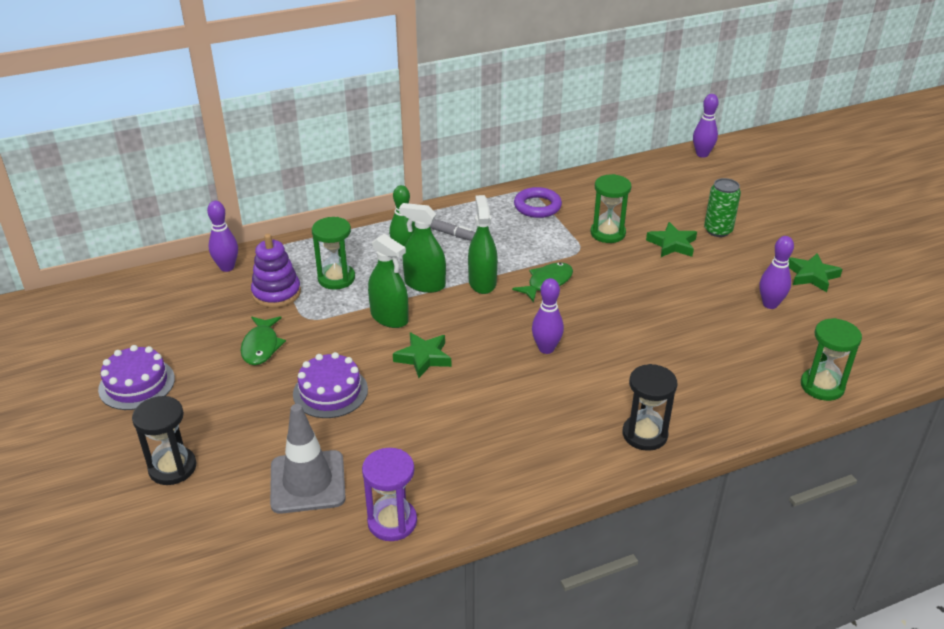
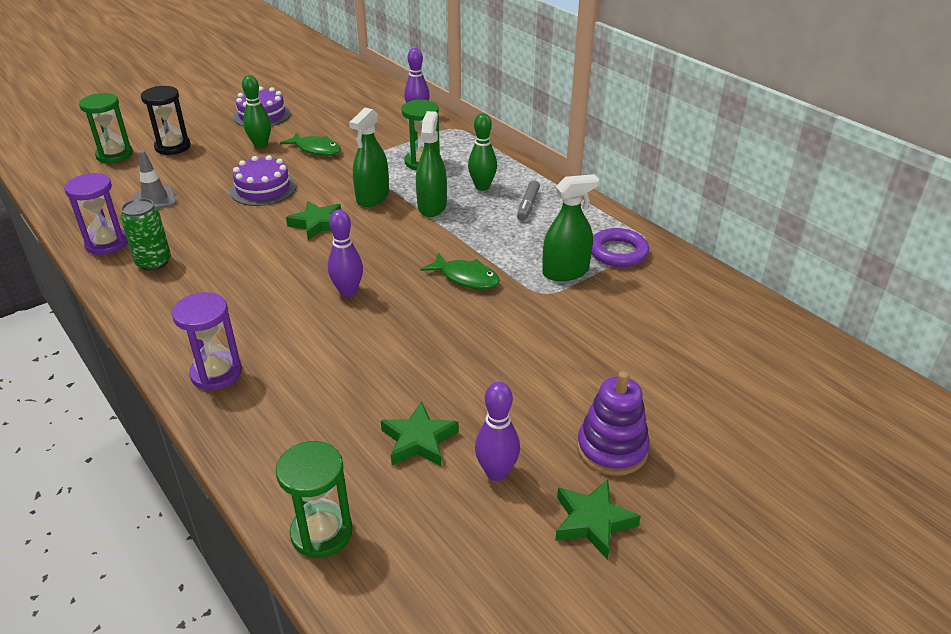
camera: 75 degrees right, 0 degrees up
(220, 389) = (261, 145): none -> green bowling pin
(261, 346) = (316, 149): green fish -> green fish turned 135 degrees counterclockwise
(276, 293) = (390, 141): purple stacking toy -> purple stacking toy (612, 449)
(307, 482) = (155, 199): grey traffic cone -> grey traffic cone, size x0.64
(482, 282) = (449, 237): green spray bottle -> green spray bottle (565, 272)
(607, 233) = (592, 310): green hourglass -> green hourglass (114, 155)
(644, 434) = (216, 373): black hourglass -> purple hourglass
(672, 244) = (598, 367): green star -> green star (419, 440)
(702, 154) = (872, 381): purple bowling pin -> none
(718, 230) = (660, 409): green can -> green can (154, 262)

